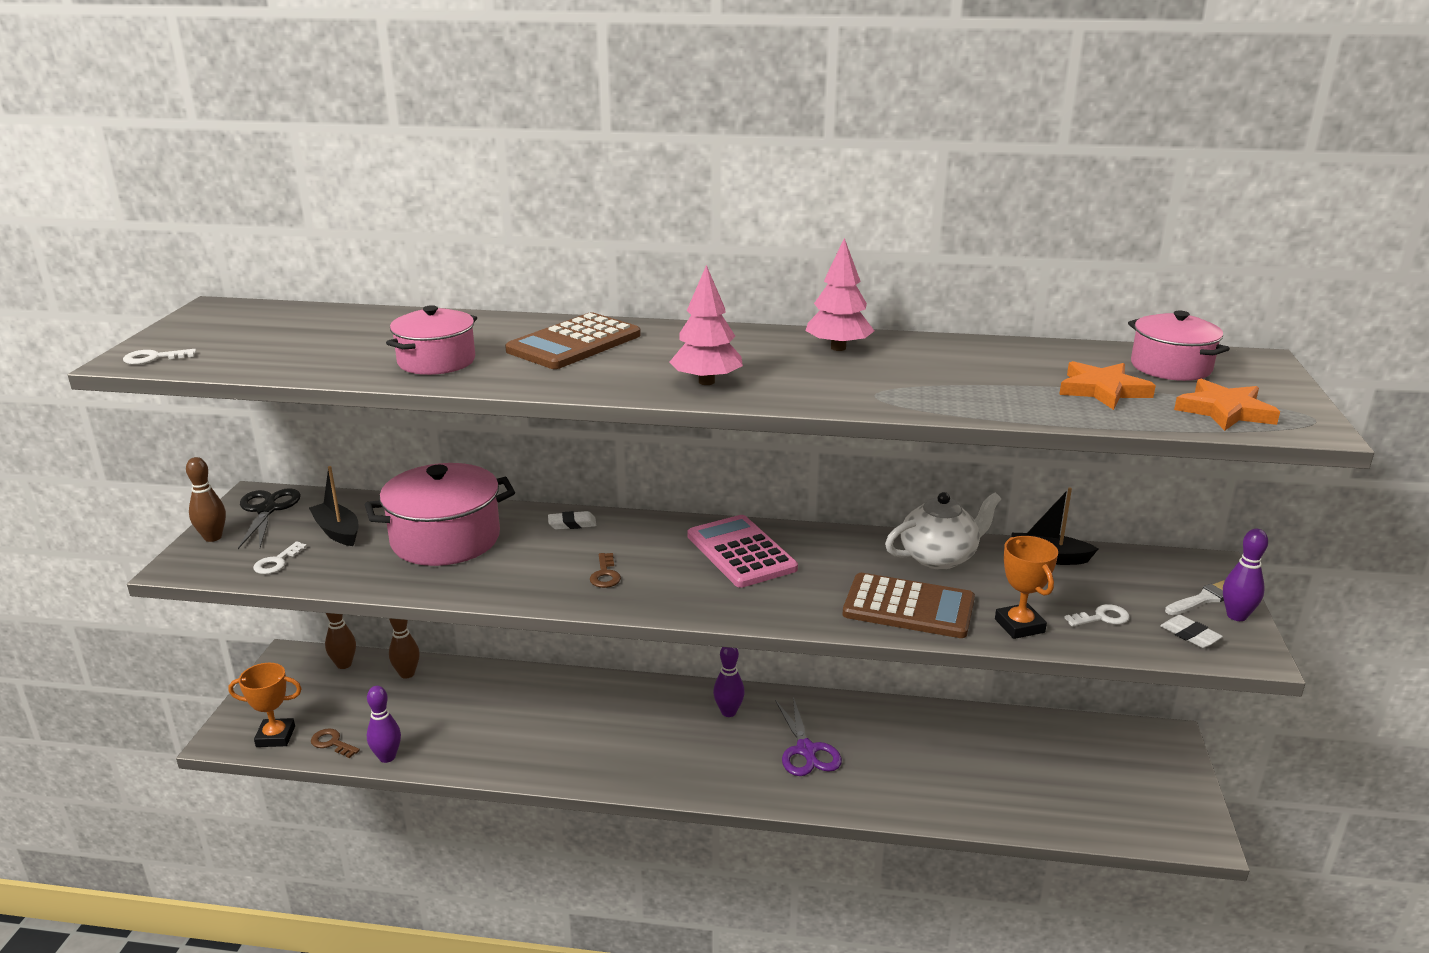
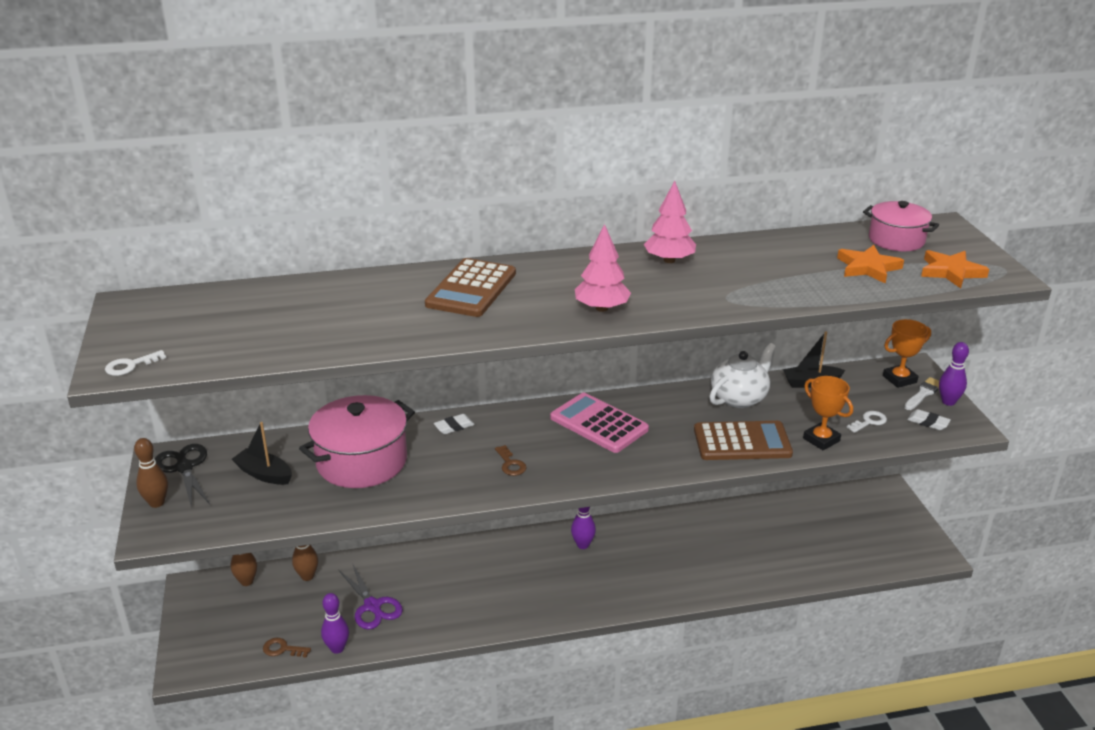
camera: 20 degrees left, 5 degrees up
(275, 736) = (229, 656): orange trophy -> orange trophy (899, 379)
(277, 562) = (234, 512): white key -> none
(436, 361) = (379, 326): pink pot -> none
(806, 751) = (655, 560): purple scissors -> purple scissors (373, 606)

